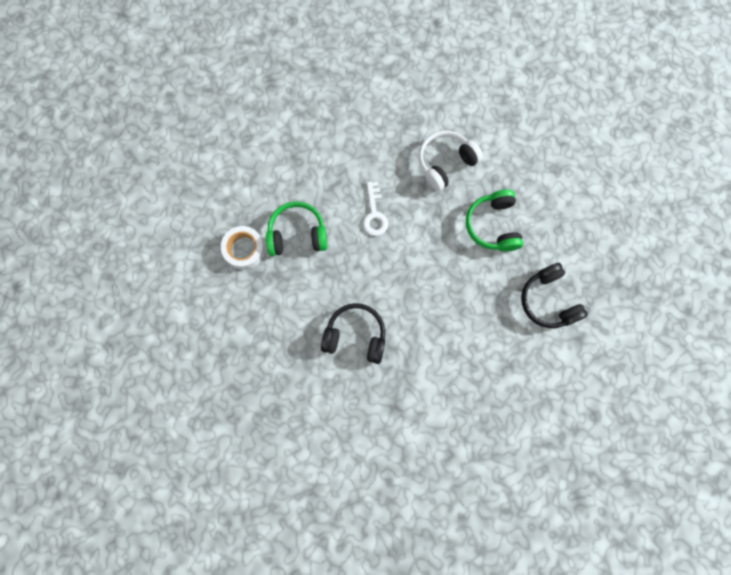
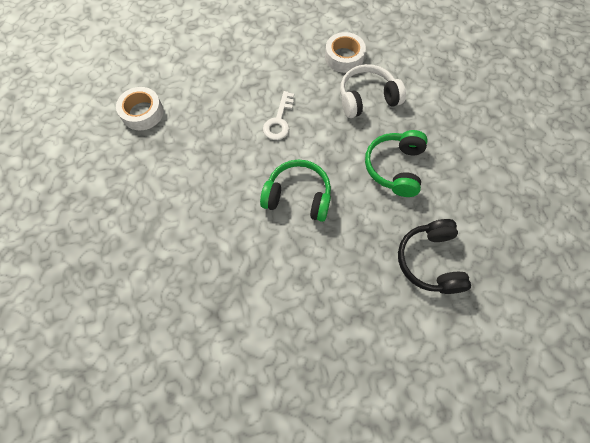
camera: 20 degrees right, 10 degrees down
(297, 234) = (198, 115): green headphones -> green headphones (298, 196)
(355, 336) = (208, 225): black headphones -> none
(408, 125) = (344, 57): none -> white tape

